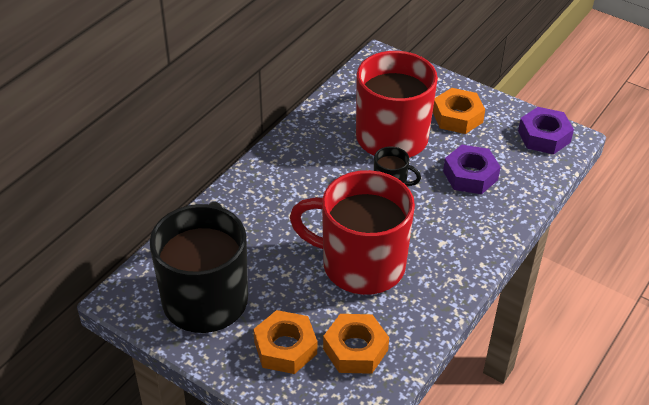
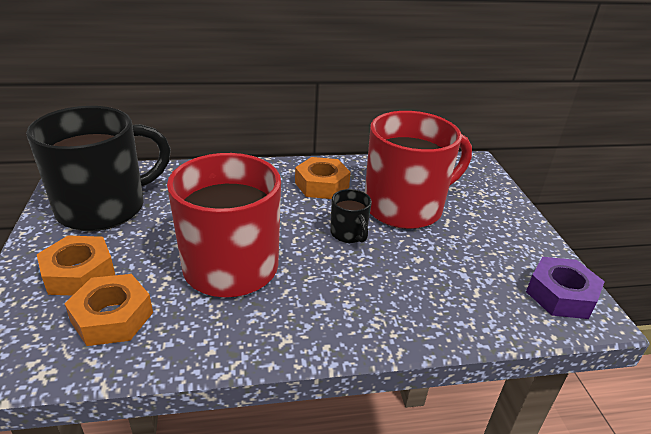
camera: 45 degrees right, 10 degrees down
(457, 117) = (486, 229): orange nut -> orange nut (321, 185)
(470, 175) = (431, 273): purple nut -> none

